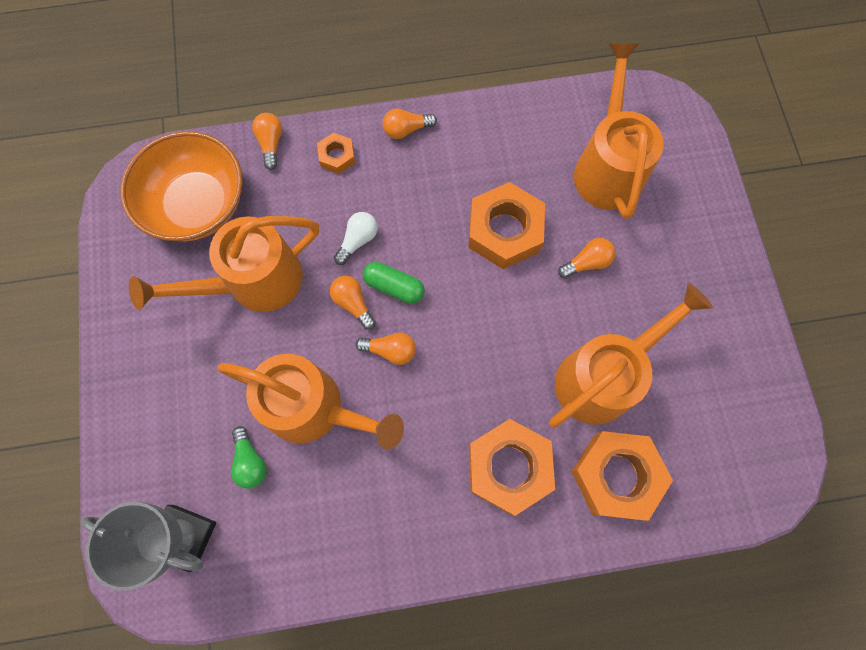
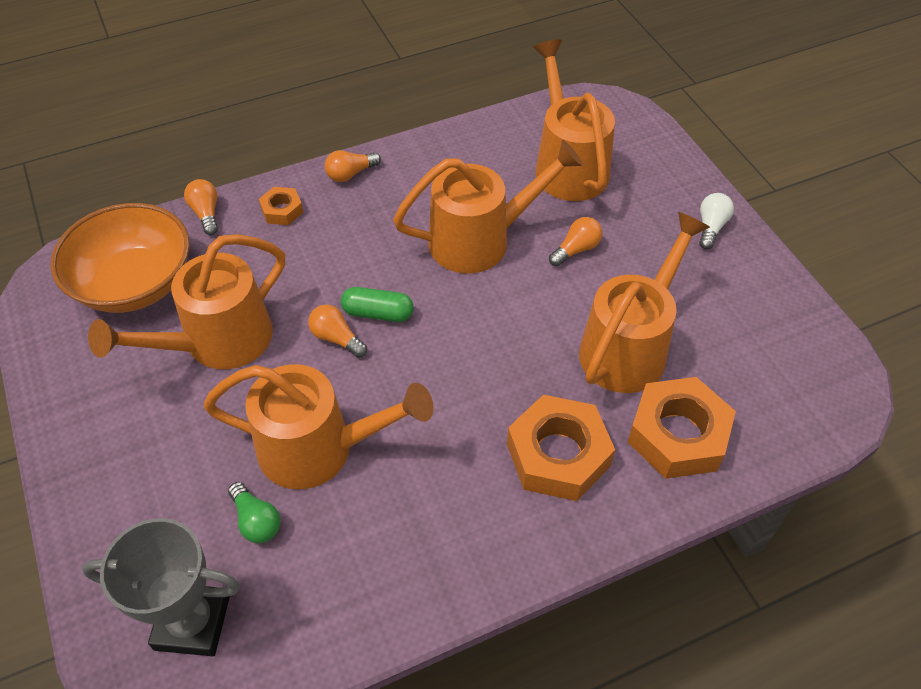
camera: 15 degrees left, 20 degrees down
(358, 240) = (325, 280): white light bulb -> white light bulb (711, 227)
(390, 350) = (391, 373): orange light bulb -> none
(504, 231) = (481, 239): orange nut -> orange watering can

